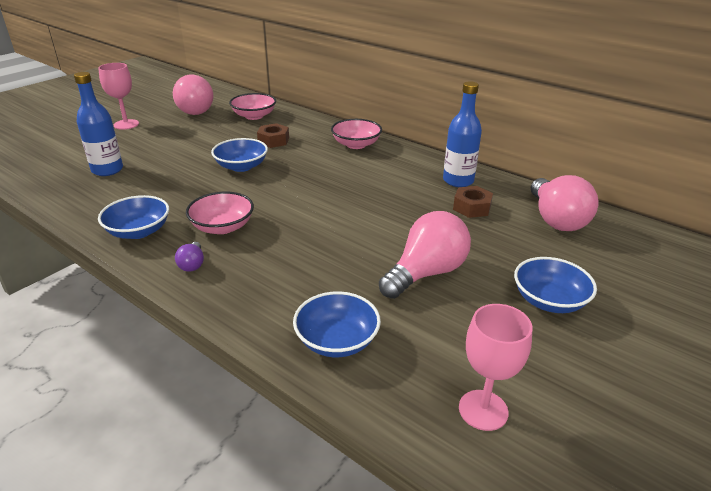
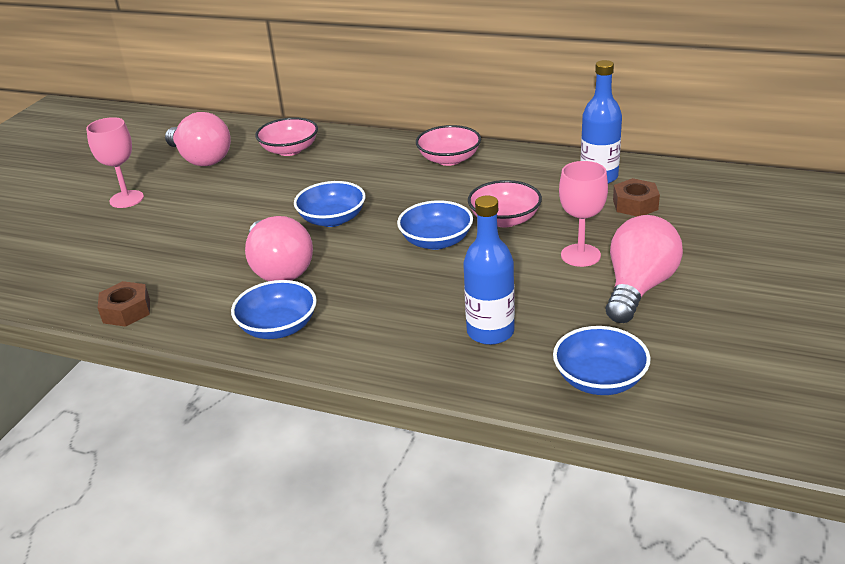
camera: 15 degrees left, 0 degrees up
(107, 170) = (162, 264): blue bottle -> blue bottle (490, 332)
(192, 264) = (378, 346): purple light bulb -> none
(222, 227) = (374, 296): pink bowl -> pink bowl (505, 219)
(273, 141) = (343, 177): brown nut -> brown nut (126, 311)
(483, 410) = (782, 401): pink goblet -> pink goblet (580, 255)
(549, 300) = (776, 283): blue bowl -> blue bowl (436, 241)
(556, 219) = (730, 196): pink light bulb -> pink light bulb (279, 269)

